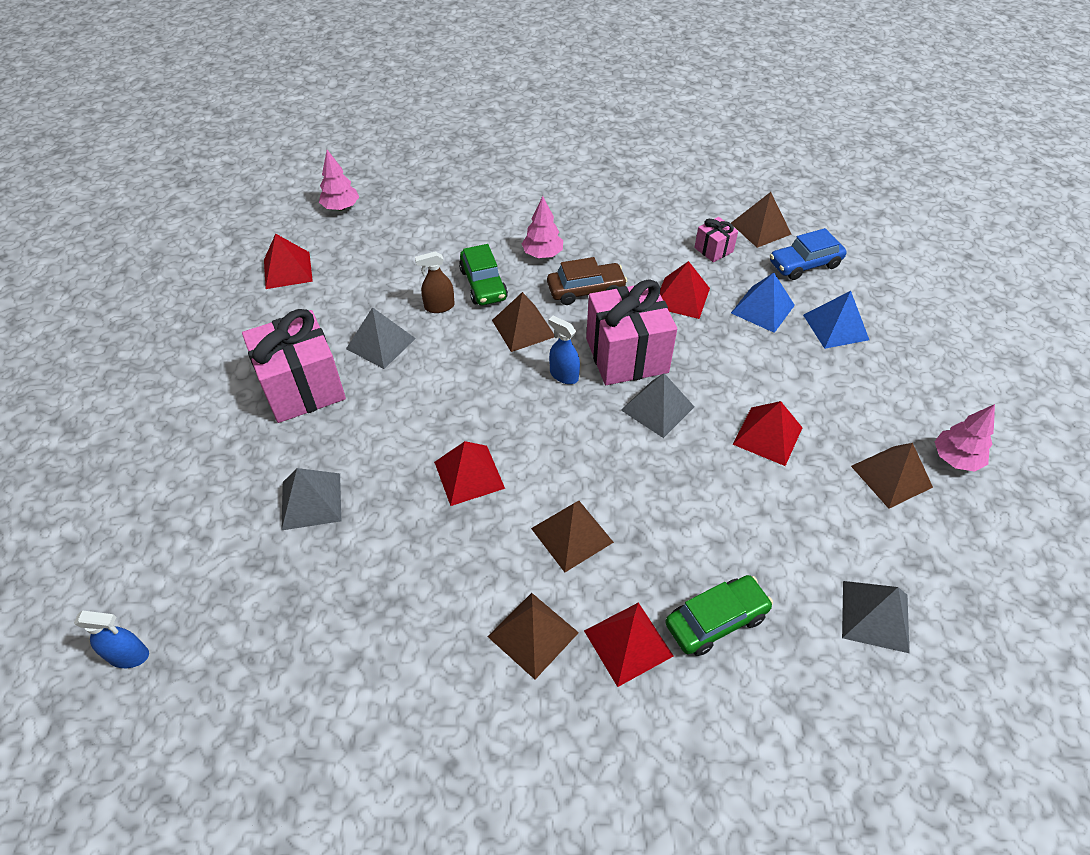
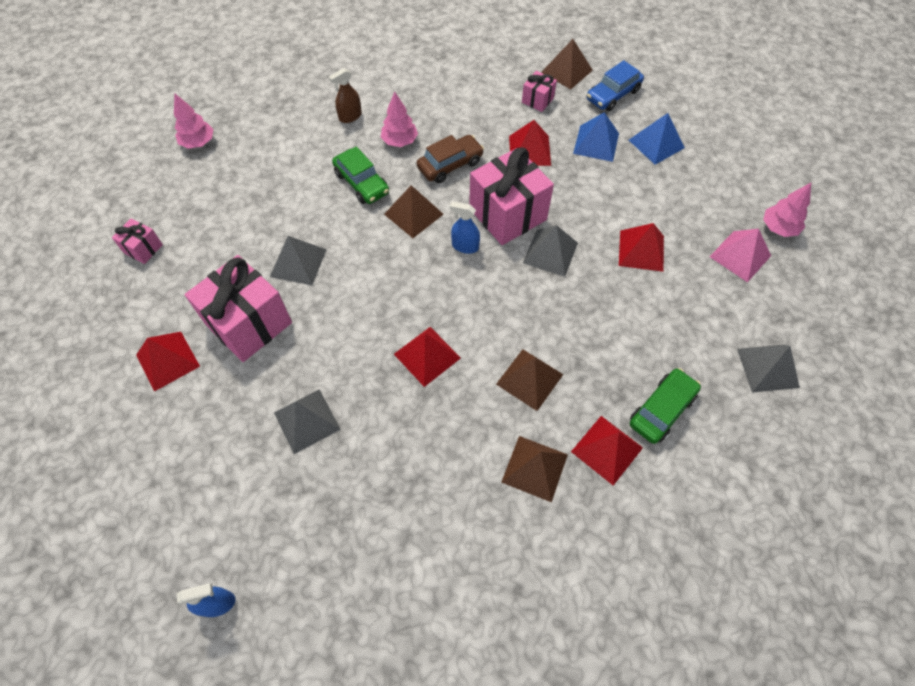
camera: 20 degrees left, 10 degrees up
(240, 290) = (143, 249): none -> pink gift
(287, 270) = (179, 217): red pyramid -> red pyramid (167, 360)
(439, 306) = (333, 214): brown spray bottle -> brown spray bottle (350, 116)
(891, 476) = (740, 256): brown pyramid -> pink pyramid

